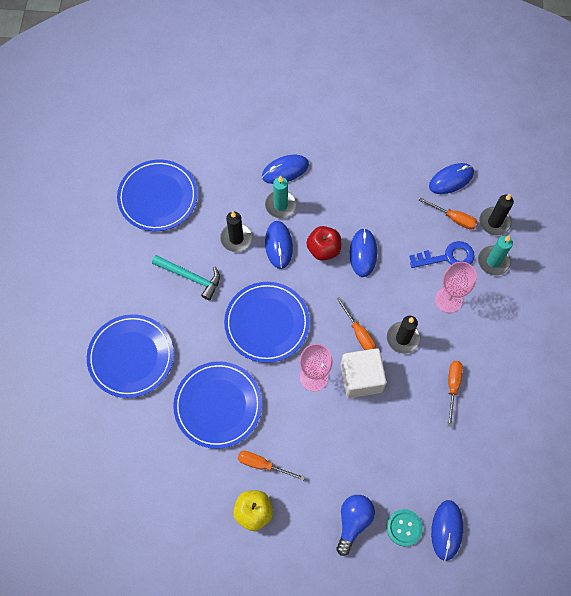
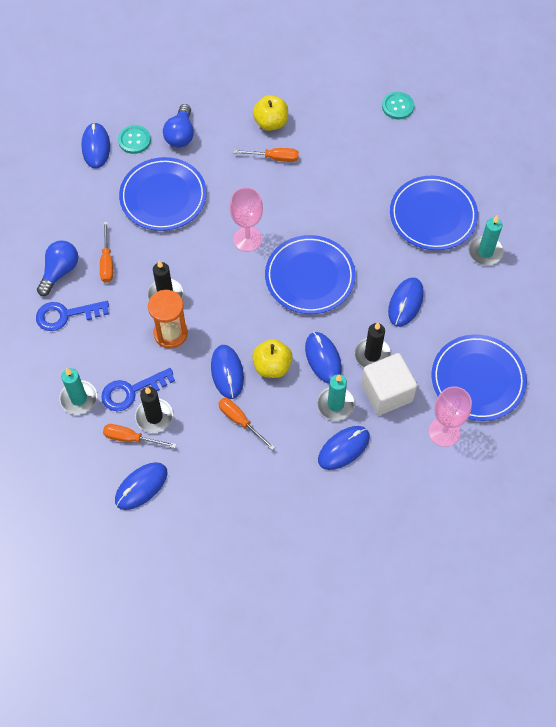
camera: 165 degrees right, 5 degrees down
(99, 307) = (485, 252): none -> turquoise candle
(113, 496) = (397, 106): none -> turquoise button
(190, 277) = (405, 303): turquoise hammer -> blue mouse
(218, 405) = (332, 194): blue plate -> blue plate (163, 197)
(323, 249) = (272, 366): red apple -> yellow apple
(358, 333) = (212, 290): orange screwdriver -> orange screwdriver (240, 421)
(361, 378) = (200, 249): white cube -> white cube (386, 392)
(405, 300) = (170, 333): none -> orange hourglass
(448, 299) = (123, 345): pink goblet -> pink goblet (444, 432)
(494, 222) = (82, 445): black candle -> black candle (154, 416)
(497, 341) = (65, 315): none -> blue key
(499, 388) = (60, 271): none -> blue light bulb

